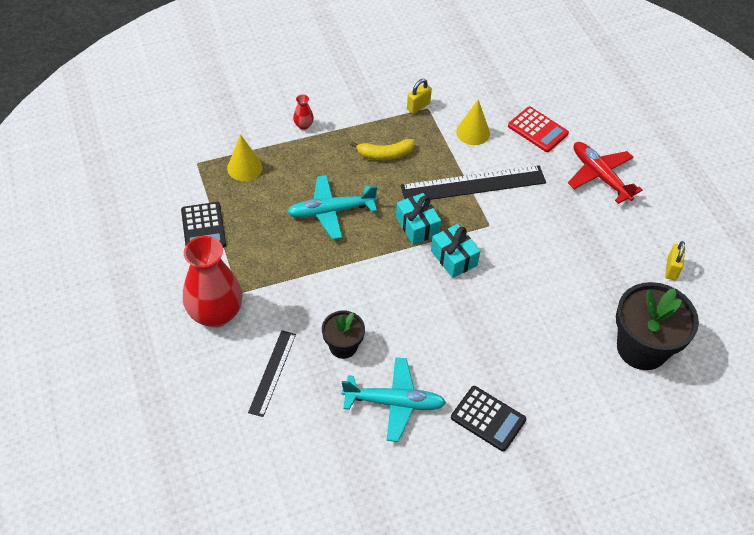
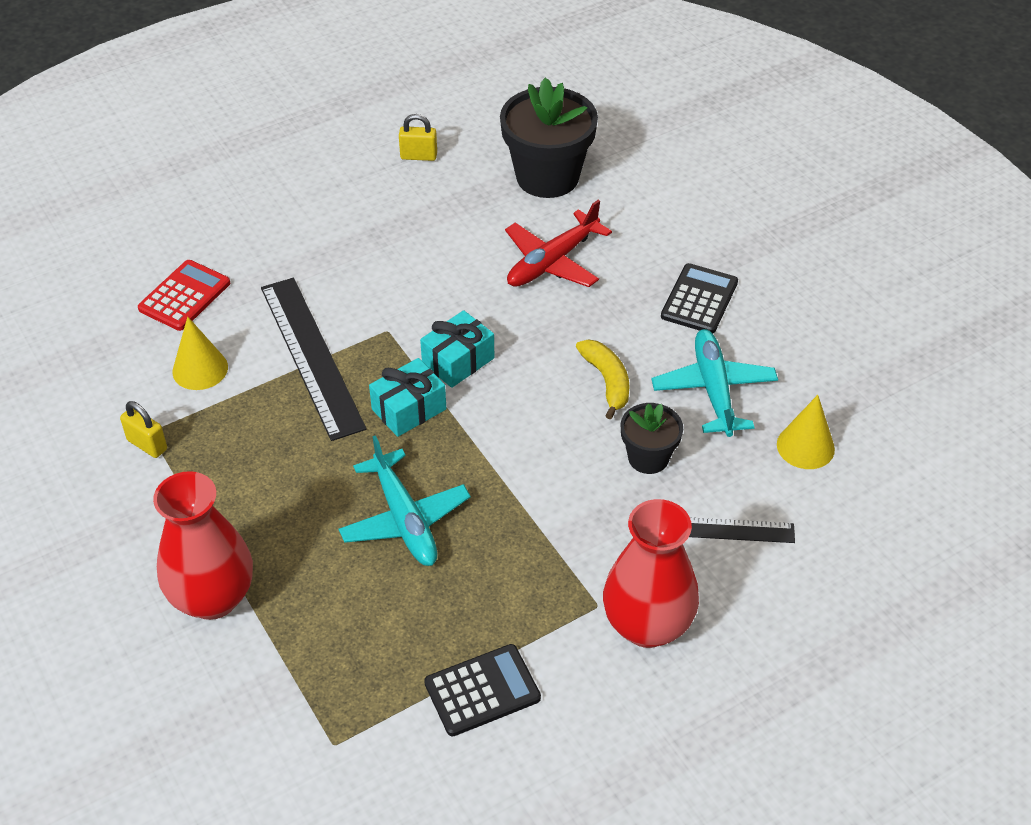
camera: 100 degrees left, 5 degrees down
(244, 167) = (331, 664): yellow cone -> yellow cone (805, 446)
(303, 125) = (213, 598): red vase -> red vase, size x2.47
(385, 154) = (266, 471): yellow banana -> yellow banana (607, 381)
(600, 176) = (270, 226): red plane -> red plane (553, 262)

